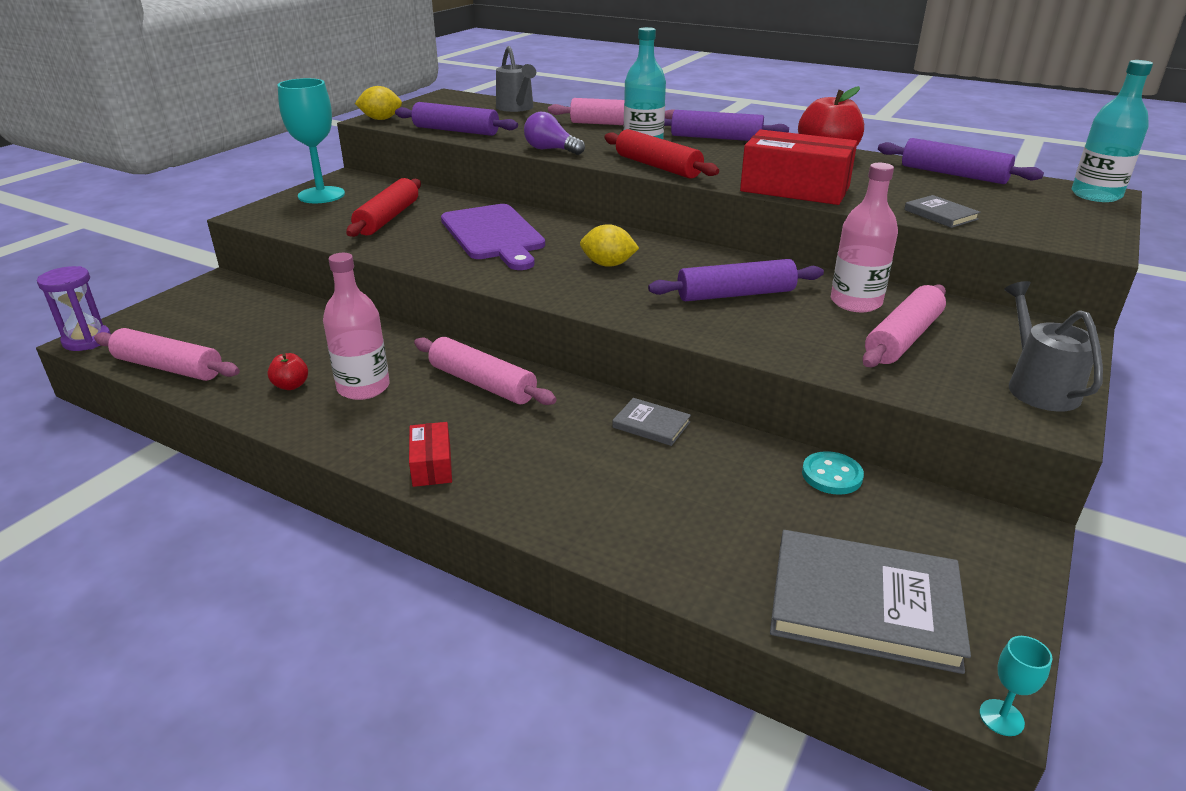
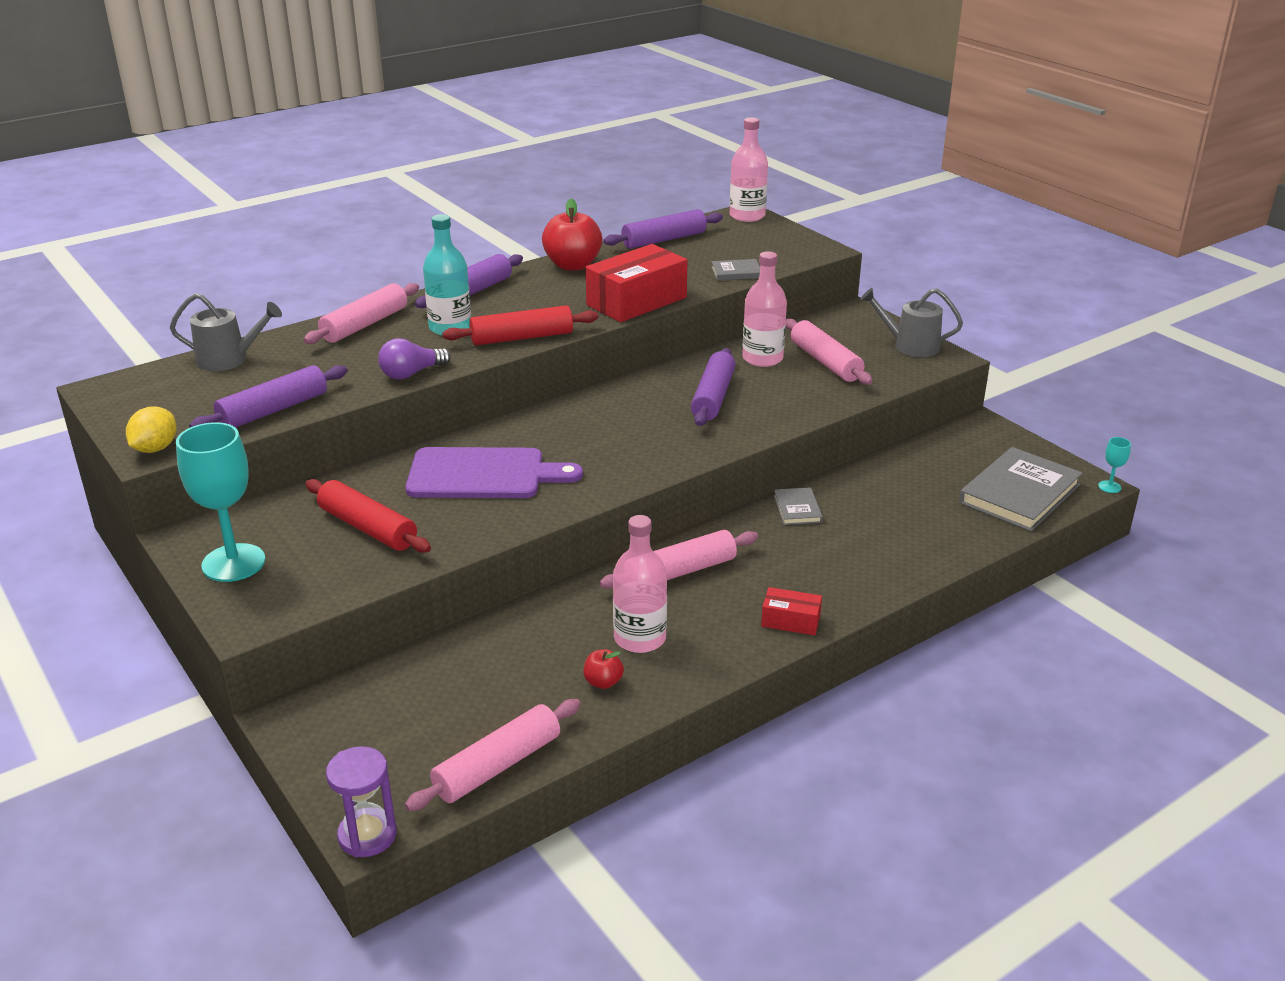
camera: 65 degrees left, 0 degrees up
(608, 264) = (609, 434): yellow lemon -> none
(651, 425) = (797, 509): grey book -> grey book turned 60 degrees counterclockwise
(832, 475) = (898, 460): turquoise button -> none
(1096, 195) = (747, 216): turquoise bottle -> pink bottle

